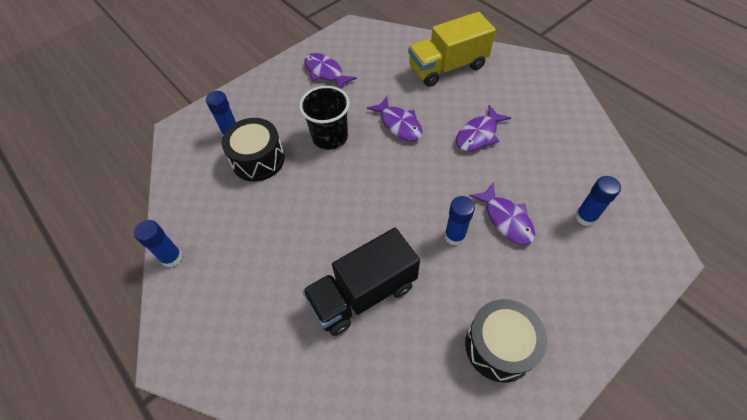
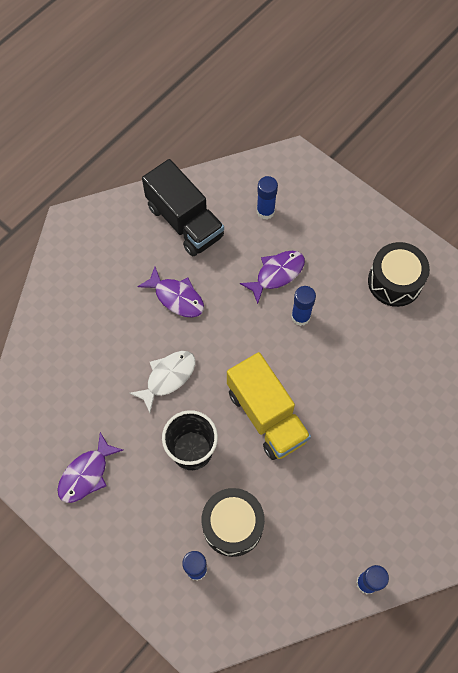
camera: 100 degrees left, 10 degrees up
(363, 293) = (370, 390): black truck -> black truck (184, 221)
(399, 124) = (168, 377): purple fish -> white fish
(447, 67) = (73, 331): yellow truck -> yellow truck (266, 415)

